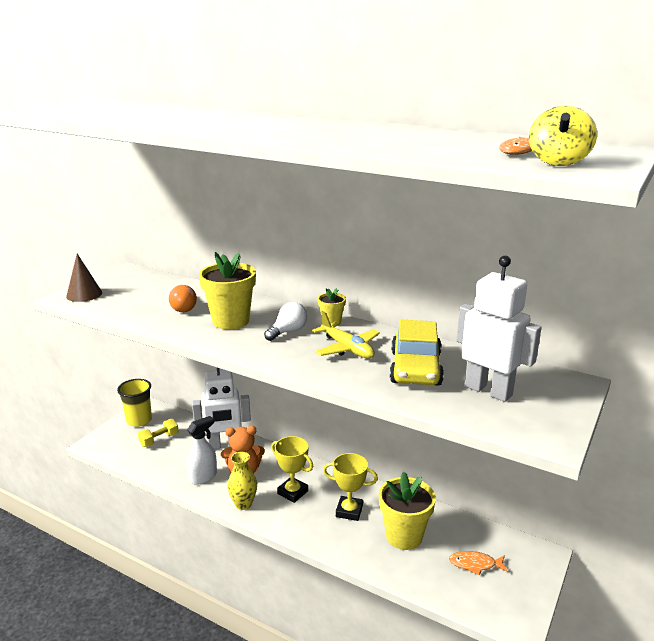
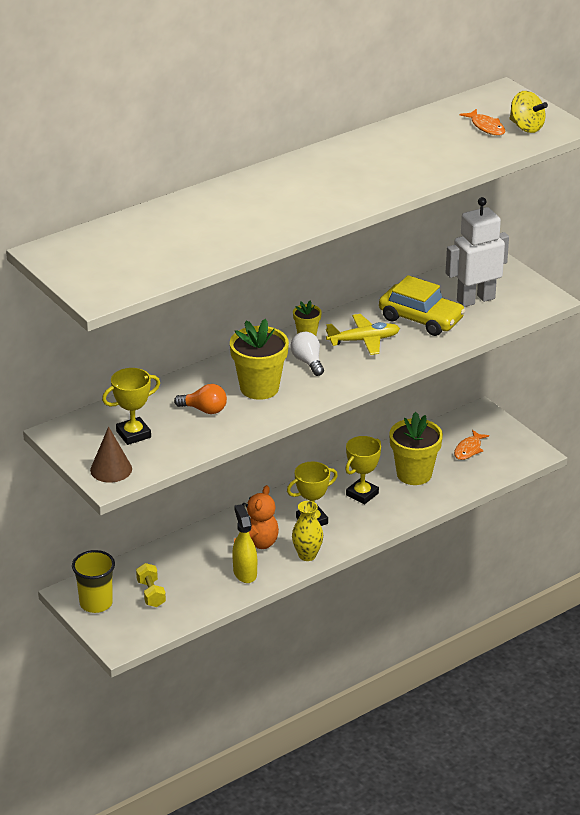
camera: 65 degrees left, 10 degrees up
(136, 292) = (133, 434): none -> yellow trophy
(203, 477) = (245, 573): white spray bottle -> yellow spray bottle
(224, 445) = (199, 548): white robot -> none

